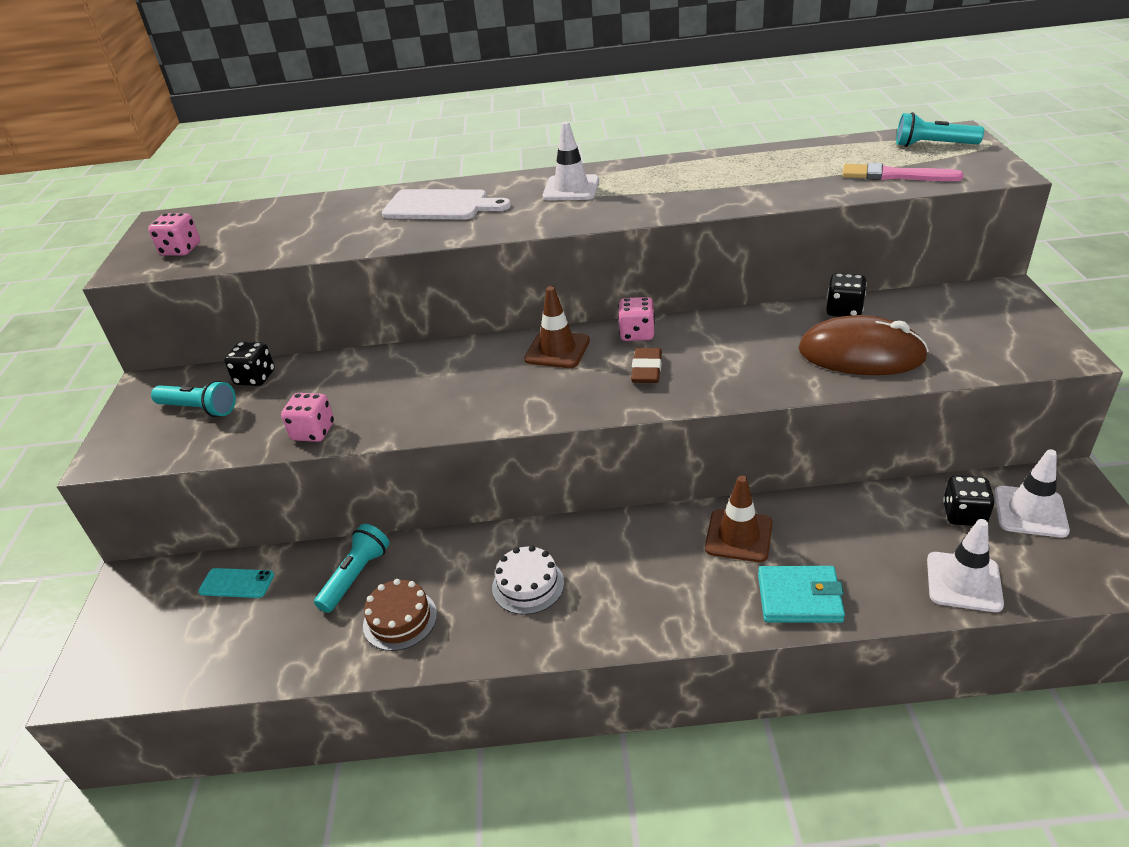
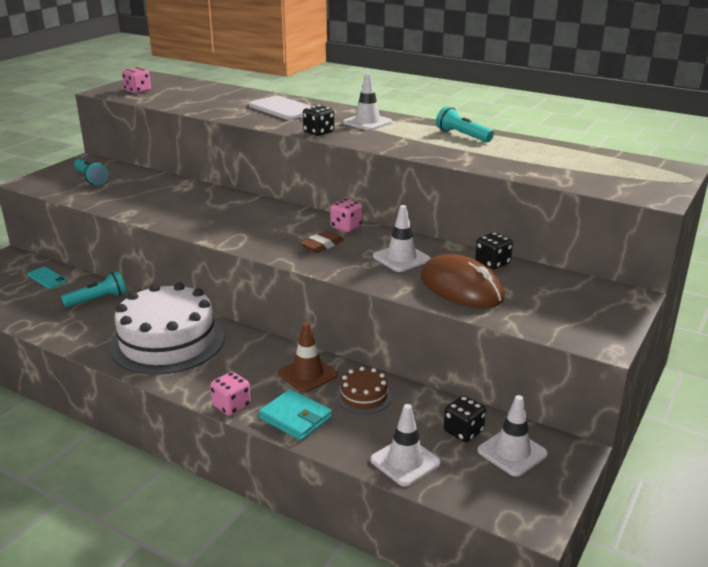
camera: 30 degrees right, 10 degrees down
(255, 378) = (132, 175): black dice -> black dice (318, 132)
(313, 432) = (121, 207): pink dice -> pink dice (231, 406)
(400, 619) = (91, 326): brown cake -> brown cake (364, 396)
(528, 585) = (167, 341): white cake -> white cake, size x2.25
(557, 350) = (290, 218): brown traffic cone -> none
(752, 346) = (401, 258): none -> white traffic cone
(895, 175) = (577, 176): pink brush -> none
(933, 145) = (644, 169): turquoise flashlight -> turquoise flashlight (462, 136)

